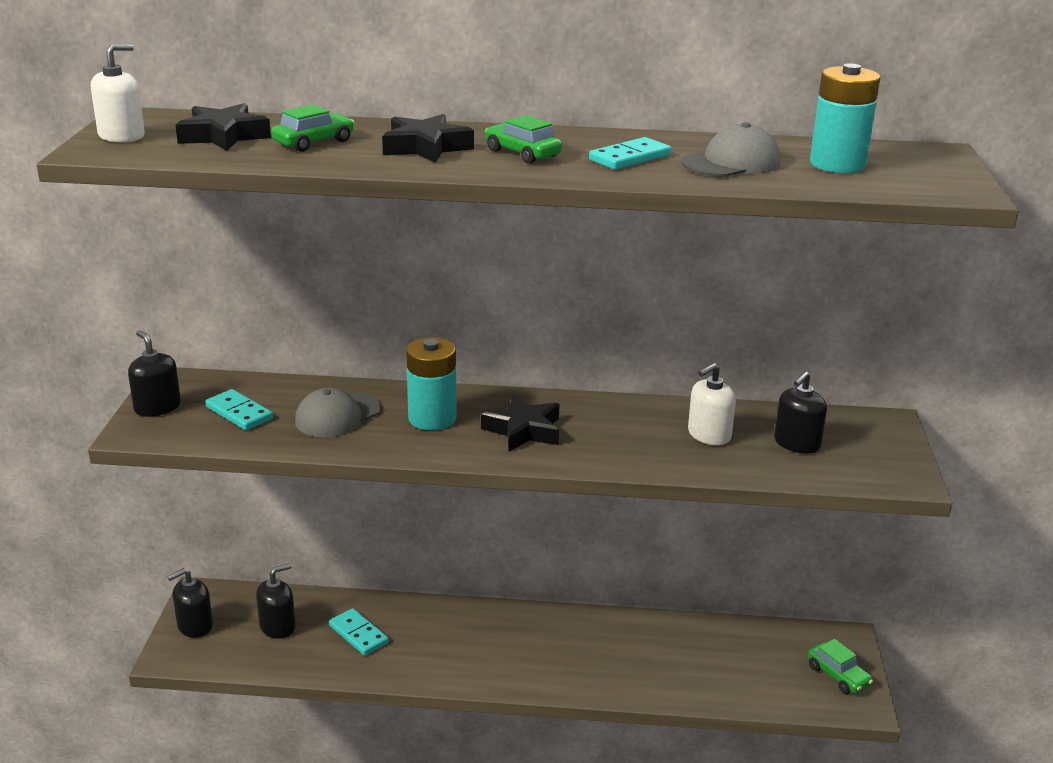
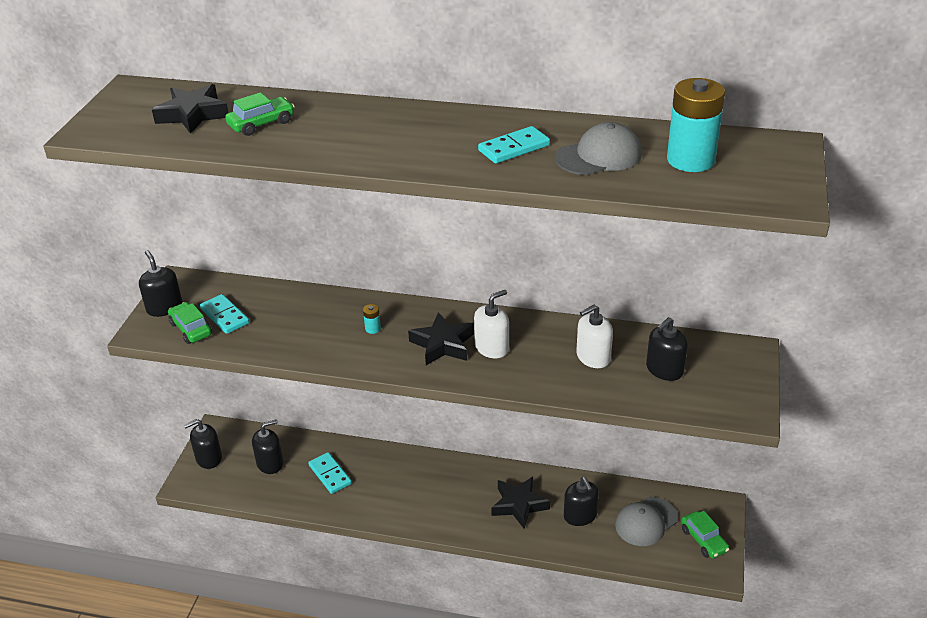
camera: 10 degrees right, 10 degrees up
(121, 136) = (114, 113): white soap dispenser -> white soap dispenser (492, 347)
(338, 415) = (300, 322): grey cap -> grey cap (646, 522)
(425, 147) = (349, 131): black star -> black star (519, 505)
(432, 418) = (373, 329): turquoise battery -> turquoise battery, size x0.41
(522, 153) = (426, 141): green car -> green car (191, 329)
(683, 659) = (580, 515): none -> black soap dispenser

